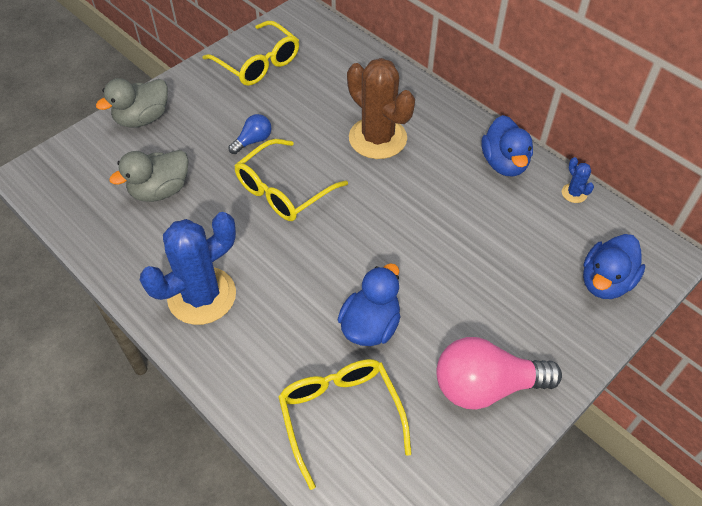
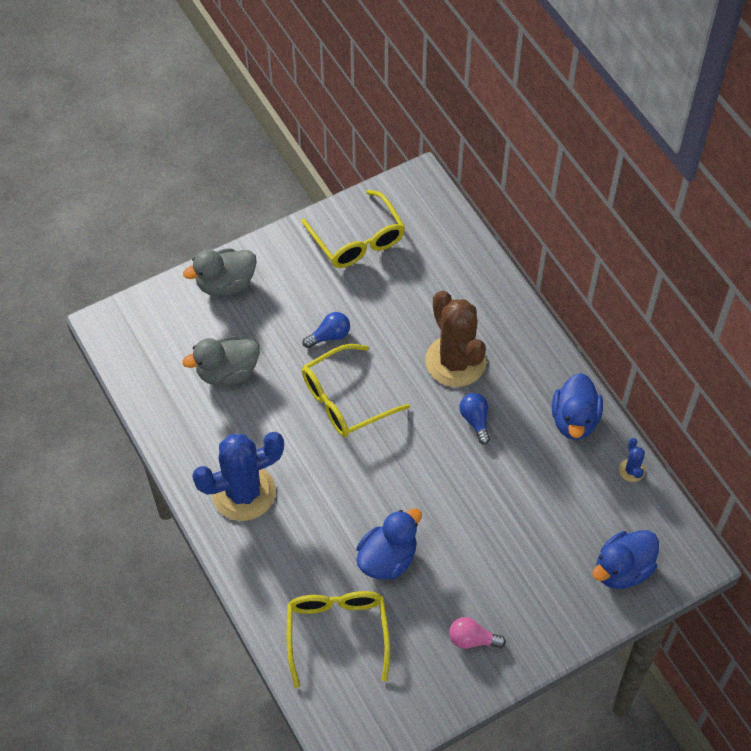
camera: 15 degrees right, 5 degrees up
(413, 182) = (475, 420): none -> blue light bulb
(486, 386) = (472, 639): pink light bulb -> pink light bulb, size x0.50

